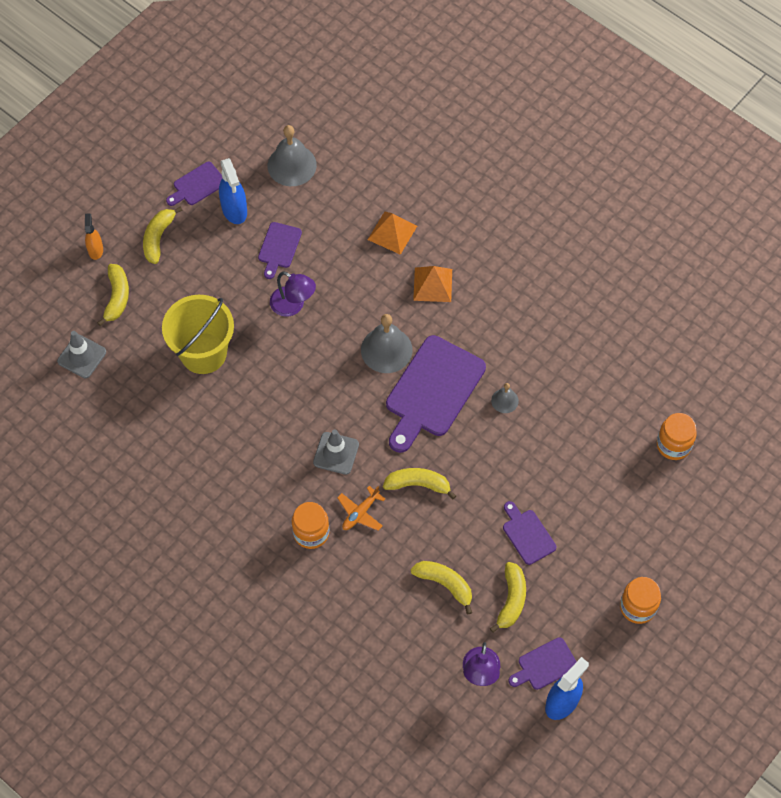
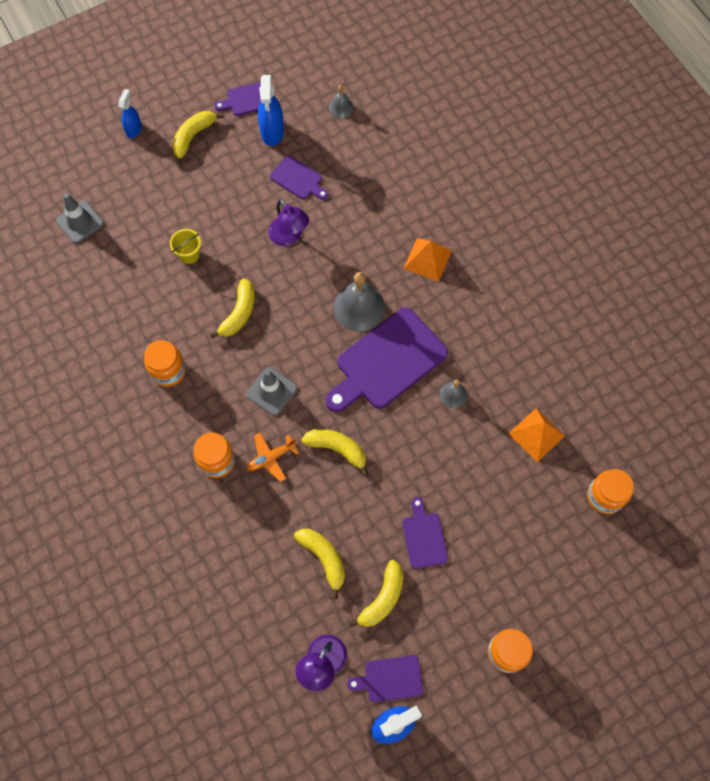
camera: 20 degrees right, 5 degrees up
(95, 250) = (134, 129): orange spray bottle -> blue spray bottle
(117, 297) = (134, 178): yellow banana -> yellow banana (239, 313)
(203, 353) = (189, 255): yellow bucket -> yellow bucket, size x0.44
(230, 467) = (168, 371): none -> orange jar
(279, 247) = (298, 179): purple cutting board -> purple cutting board turned 90 degrees counterclockwise
(292, 165) = (341, 107): grey bell -> grey bell, size x0.52
(392, 233) = (408, 198): orange pyramid -> orange pyramid (536, 434)

